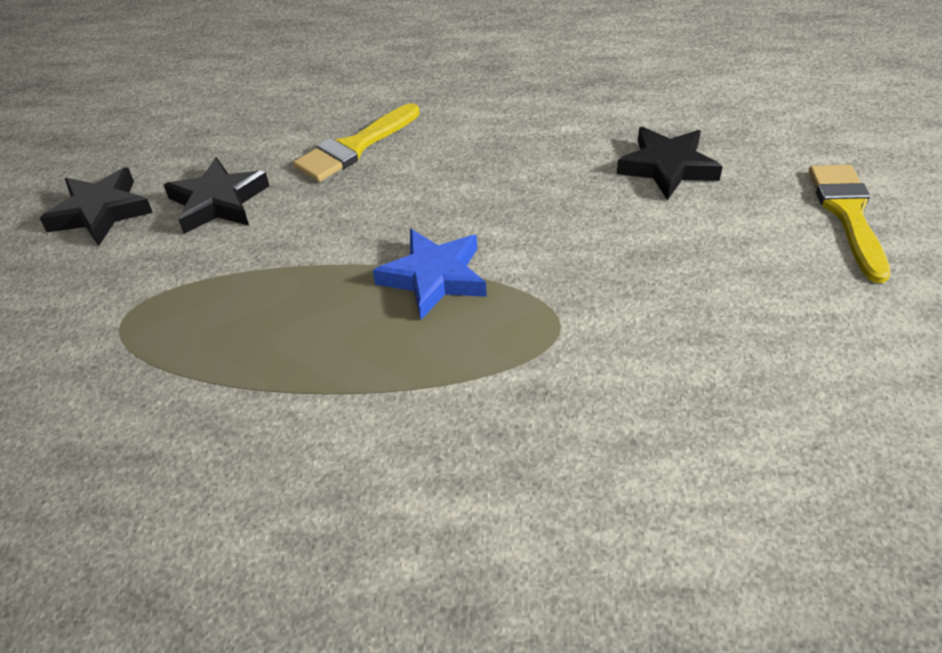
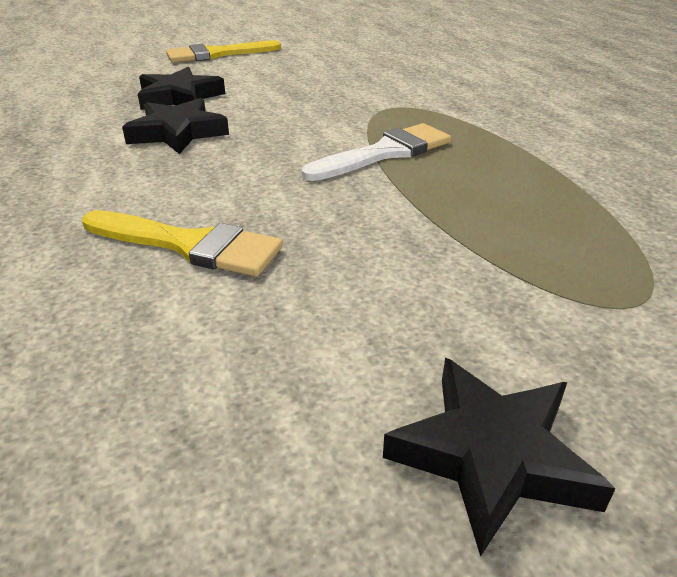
camera: 115 degrees left, 10 degrees down
(218, 202) = (371, 319): black star -> black star (177, 133)
(434, 278) = (385, 153): blue star -> white brush

